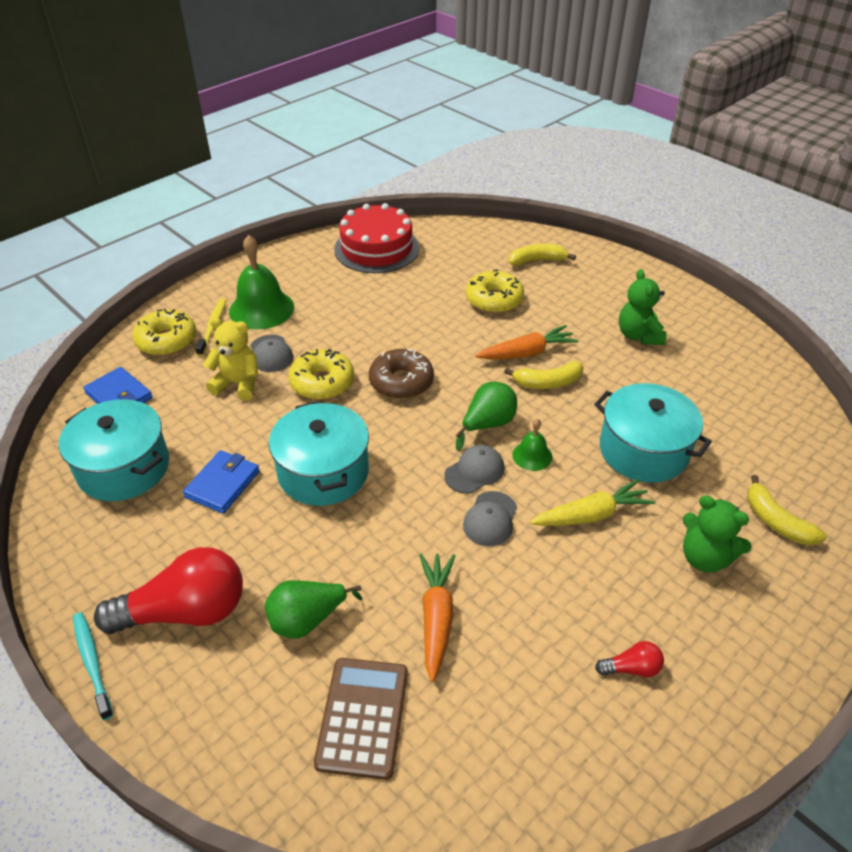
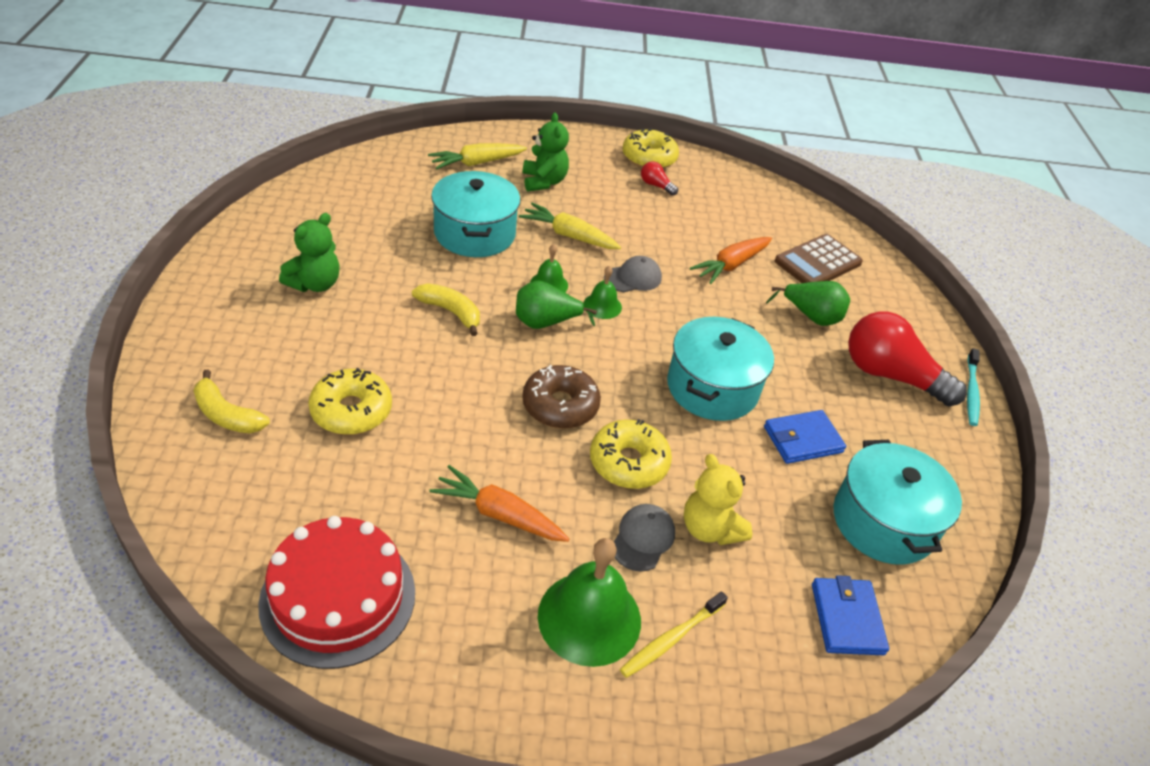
camera: 140 degrees left, 0 degrees up
(167, 341) = (743, 664): yellow donut -> yellow donut (649, 158)
(474, 471) = (602, 306): grey cap -> green bell
(527, 353) = (421, 343): orange carrot -> orange carrot (498, 514)
(776, 521) = (476, 163): yellow banana -> yellow carrot

